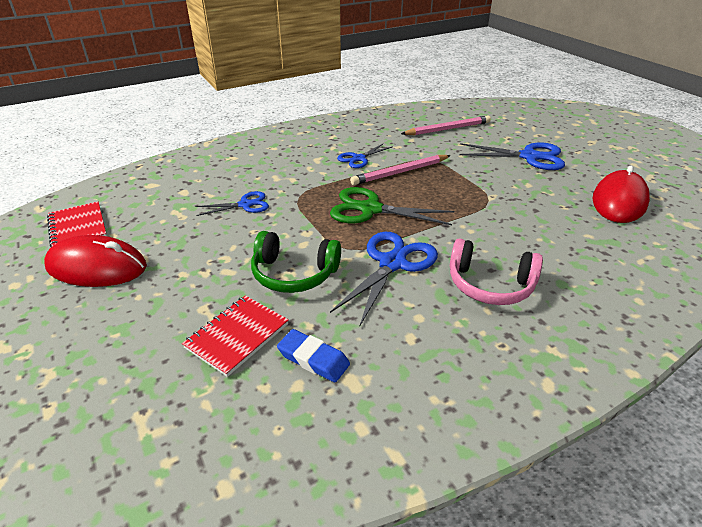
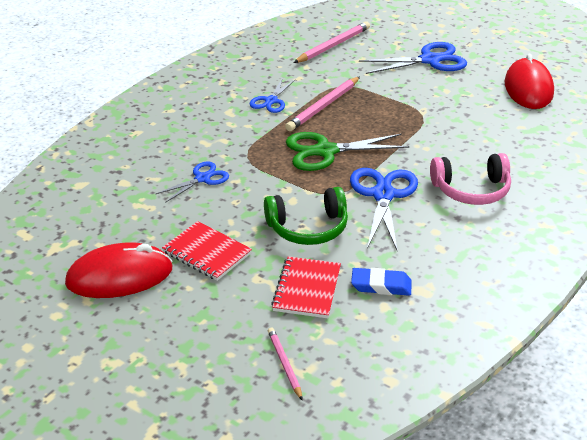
camera: 25 degrees left, 0 degrees up
(78, 227) = (53, 247): red notebook -> red notebook (207, 253)
(138, 414) = (284, 364): none -> pink pencil

